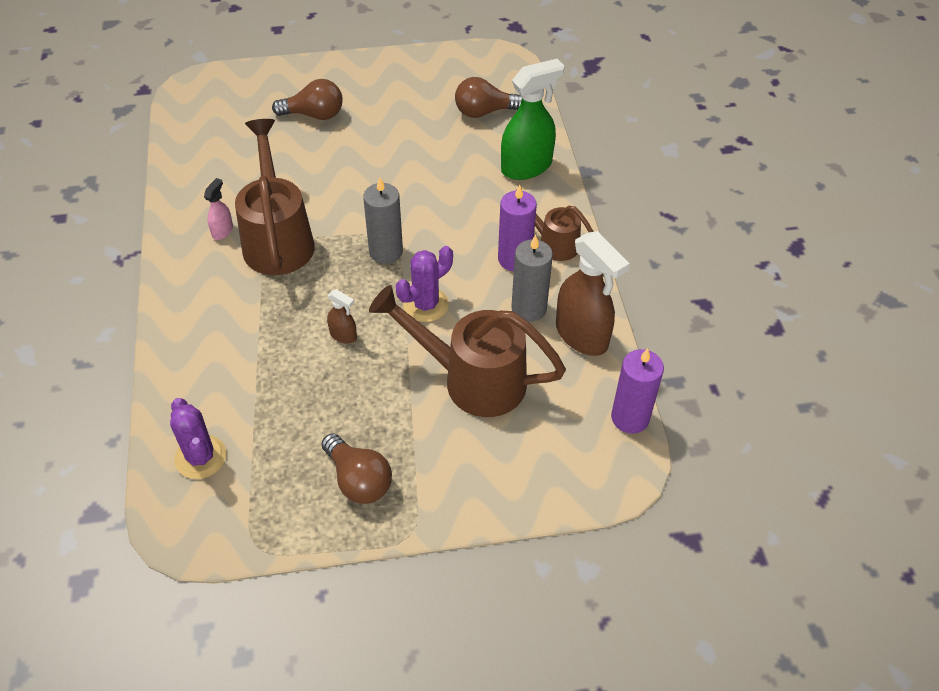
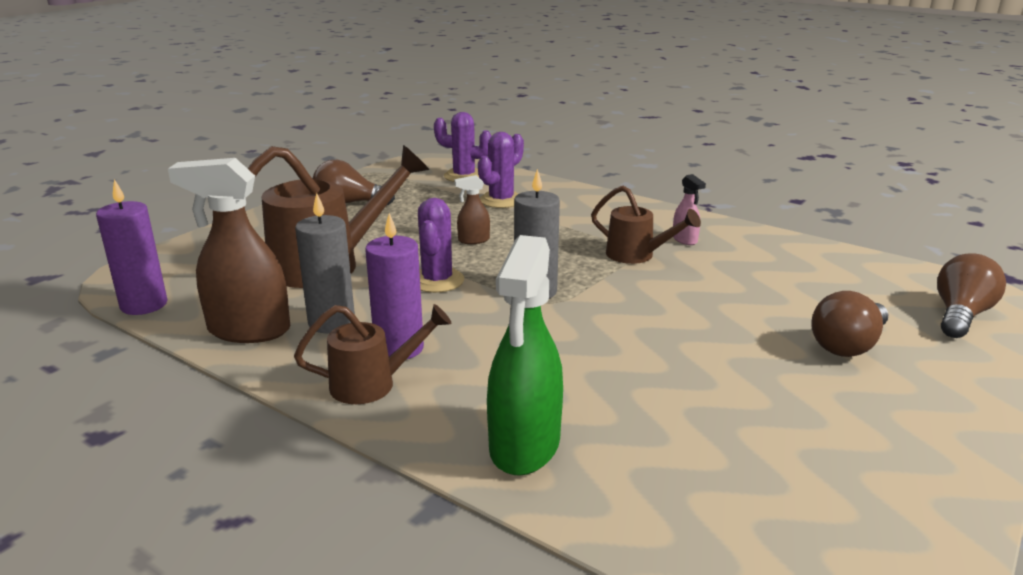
camera: 135 degrees right, 25 degrees down
(241, 380) = (501, 200): none -> purple cactus
(277, 239) = (636, 255): brown watering can -> brown watering can, size x0.56
(484, 112) = (706, 483): brown light bulb -> brown light bulb (960, 315)

